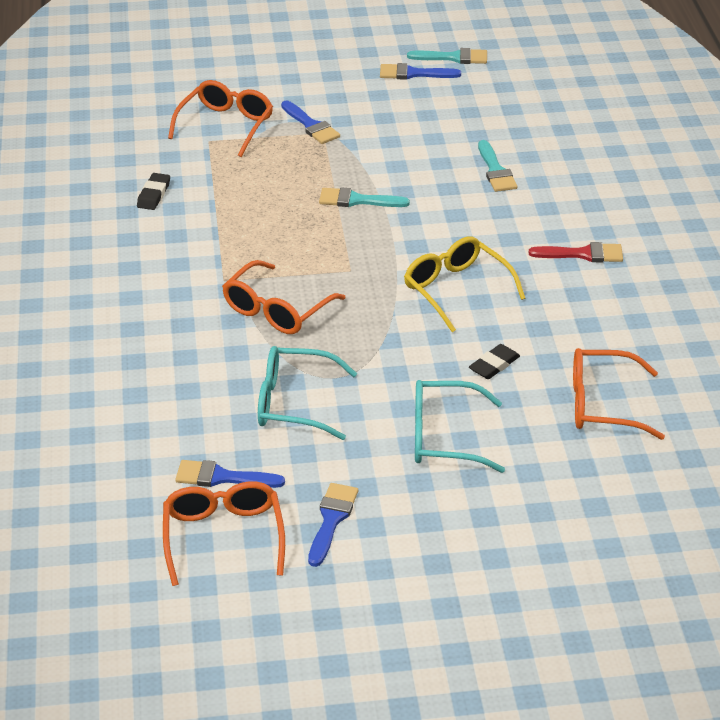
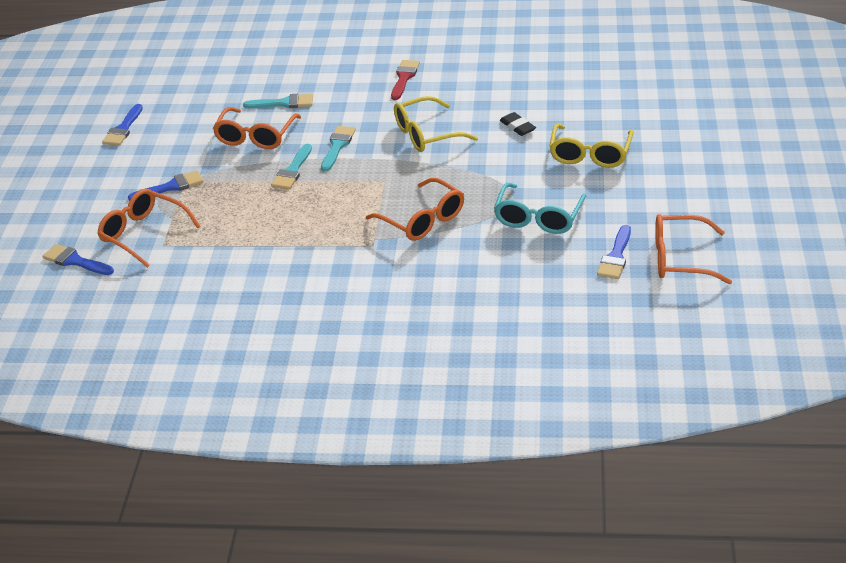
camera: 75 degrees left, 0 degrees up
(154, 194) = (232, 280): black eraser -> none
(331, 520) = (668, 209): blue brush -> blue brush (75, 261)
(443, 437) = (590, 154): turquoise glasses -> yellow glasses
(453, 57) = (111, 107): turquoise brush -> turquoise brush (337, 146)
(602, 405) = (570, 89): orange glasses -> orange glasses (255, 137)

